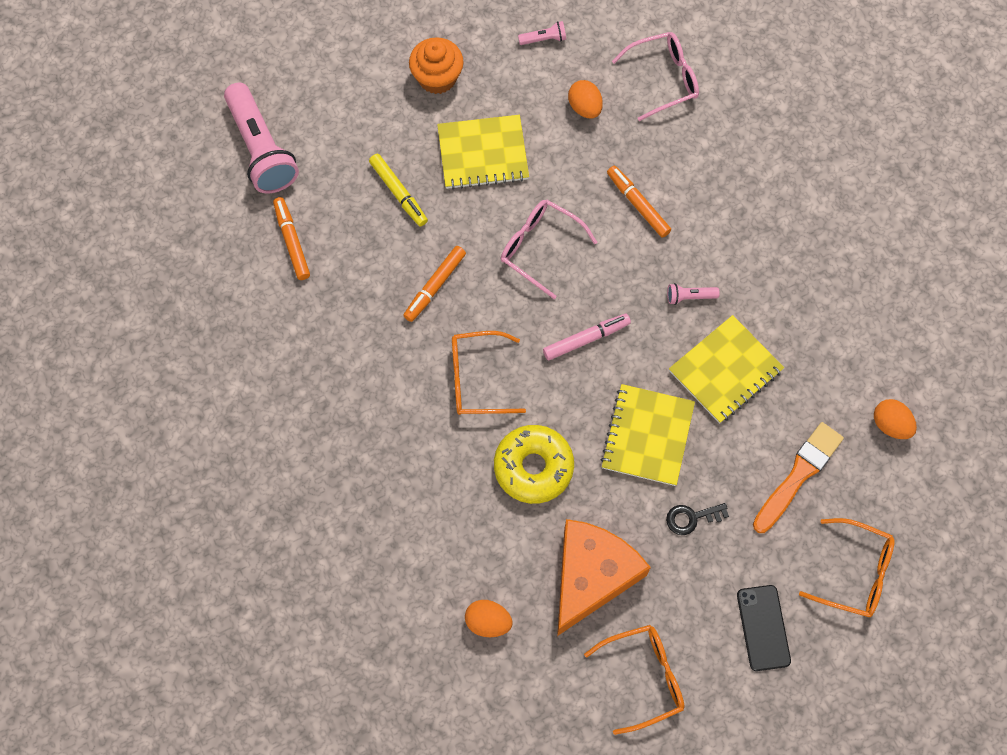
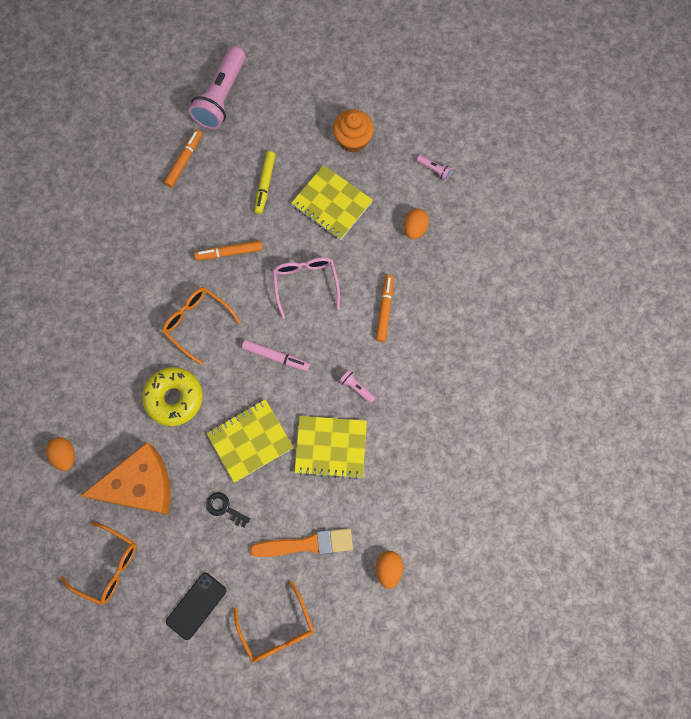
camera: 45 degrees right, 5 degrees up
(663, 79) = (476, 252): pink glasses -> none

